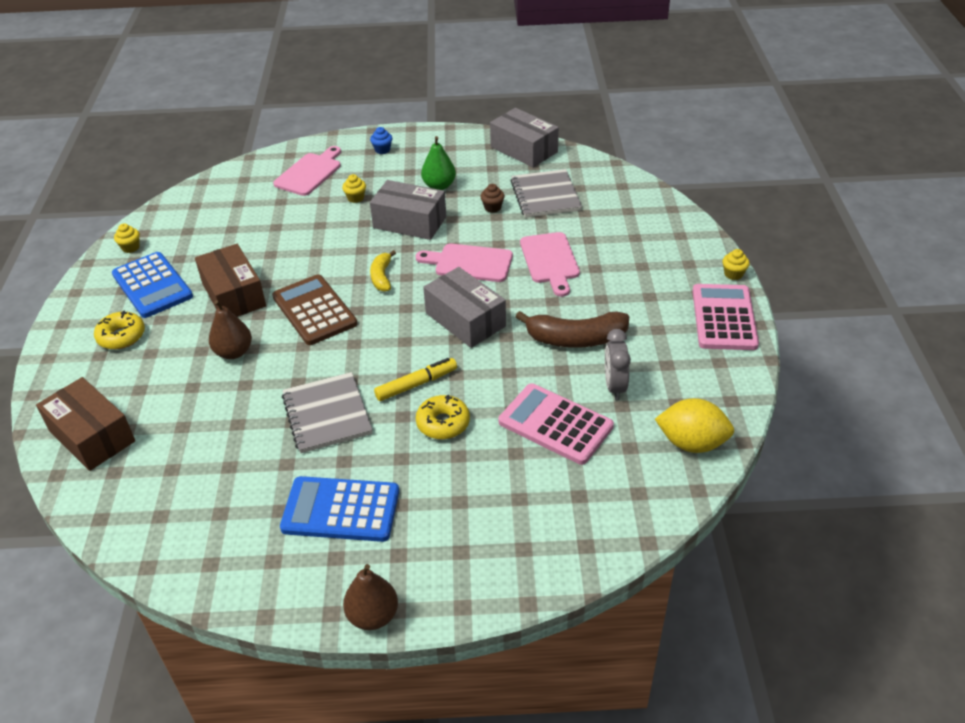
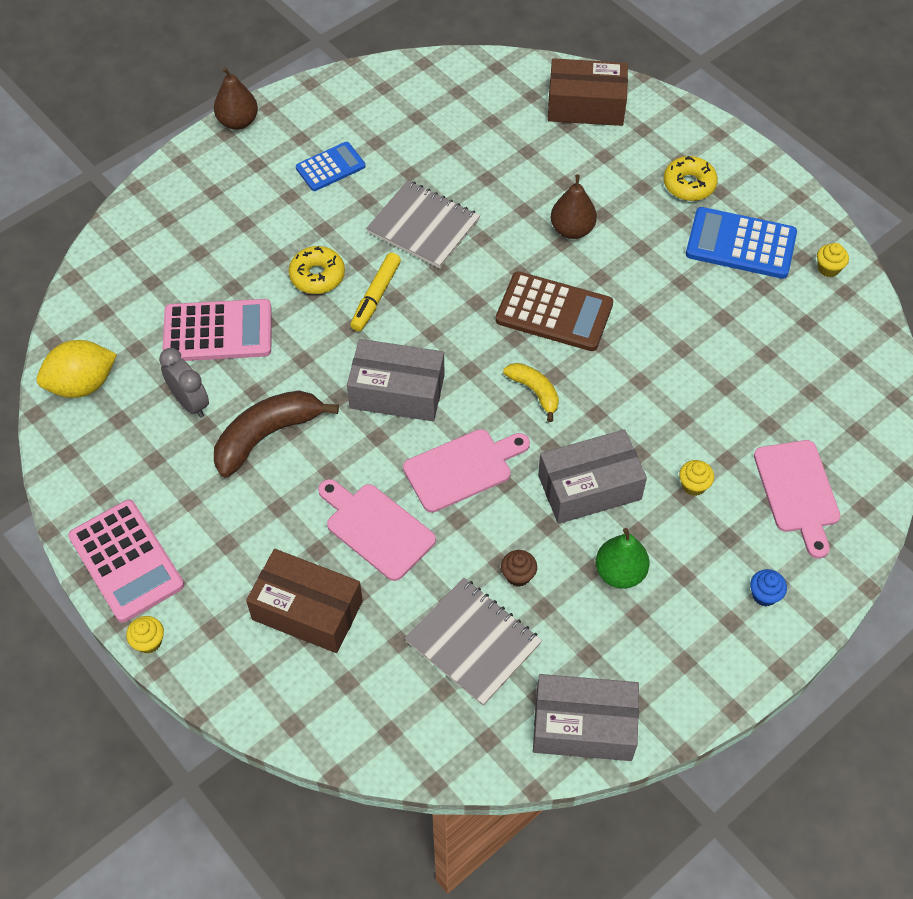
camera: 140 degrees right, 15 degrees up
(234, 295) = (652, 282): brown box -> brown box (307, 610)
(341, 510) = (330, 167): blue calculator -> blue calculator, size x0.62

